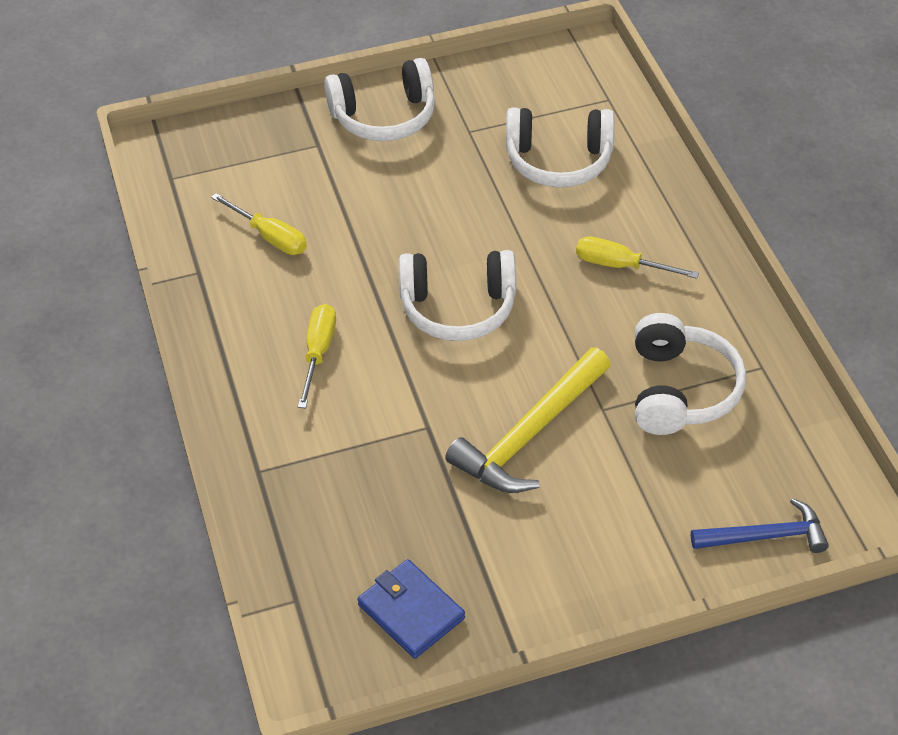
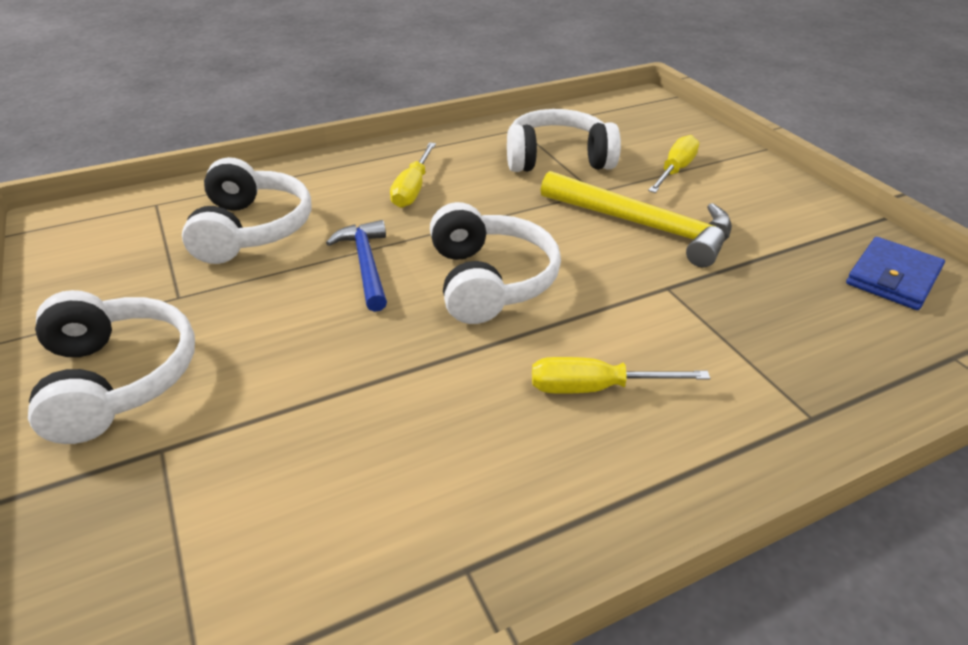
camera: 100 degrees left, 10 degrees down
(270, 237) = (376, 478): yellow screwdriver -> yellow screwdriver (675, 170)
(765, 536) = (683, 127): blue hammer -> blue hammer (366, 264)

